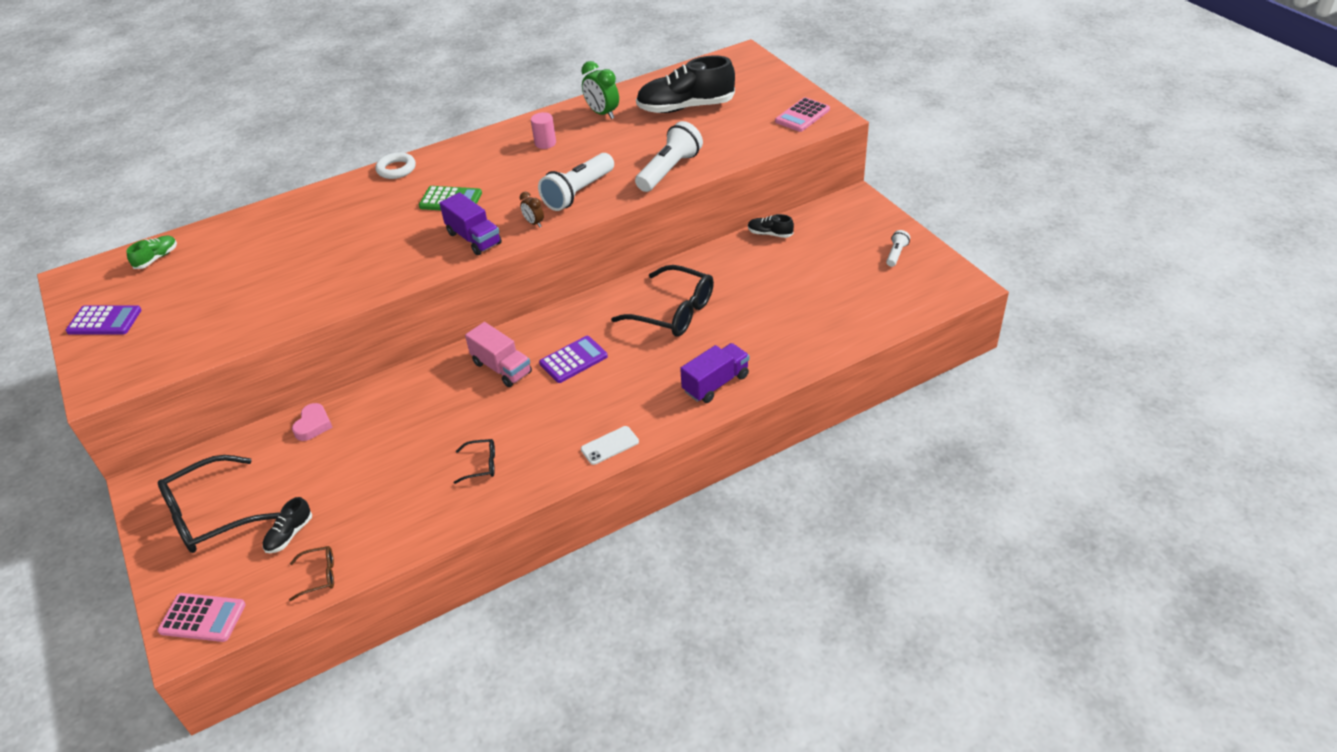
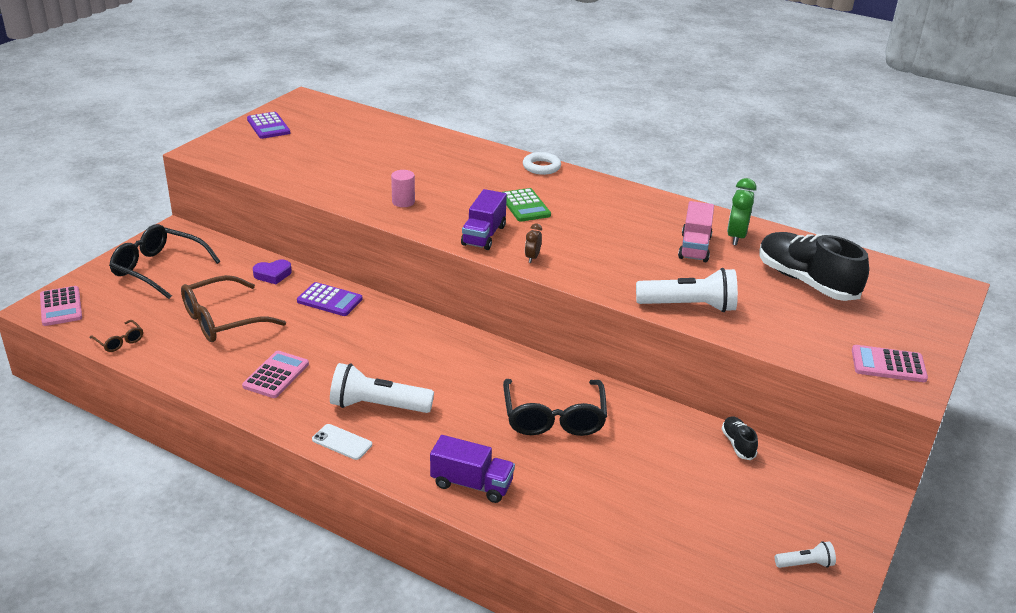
camera: 55 degrees right, 10 degrees down
(157, 258) = (347, 117): green shoe -> none
(289, 534) = (155, 311): black shoe -> none
(313, 425) = (273, 275): pink heart -> purple heart
(357, 483) = (223, 320): none -> brown glasses
(481, 465) = (276, 375): black glasses -> pink calculator
(501, 368) = (399, 341): pink truck -> pink truck (694, 247)
(545, 143) = (655, 223): pink cylinder -> pink cylinder (403, 202)
(573, 360) = (438, 378): purple calculator -> purple calculator (329, 300)
(578, 193) = (599, 266): white flashlight -> white flashlight (377, 406)

